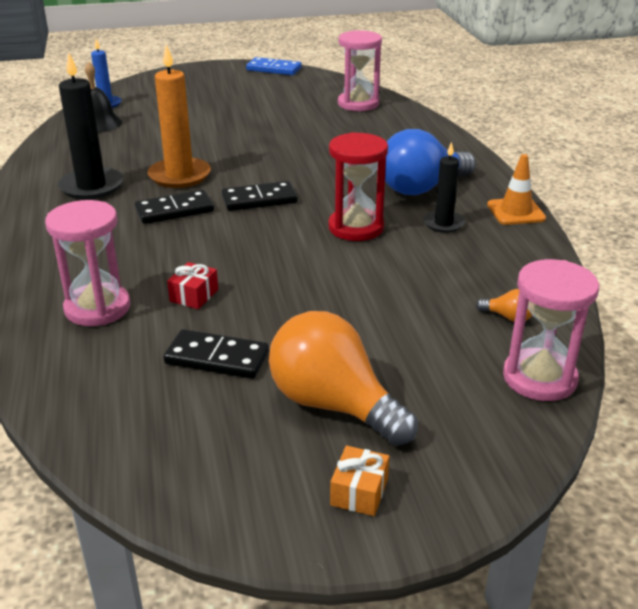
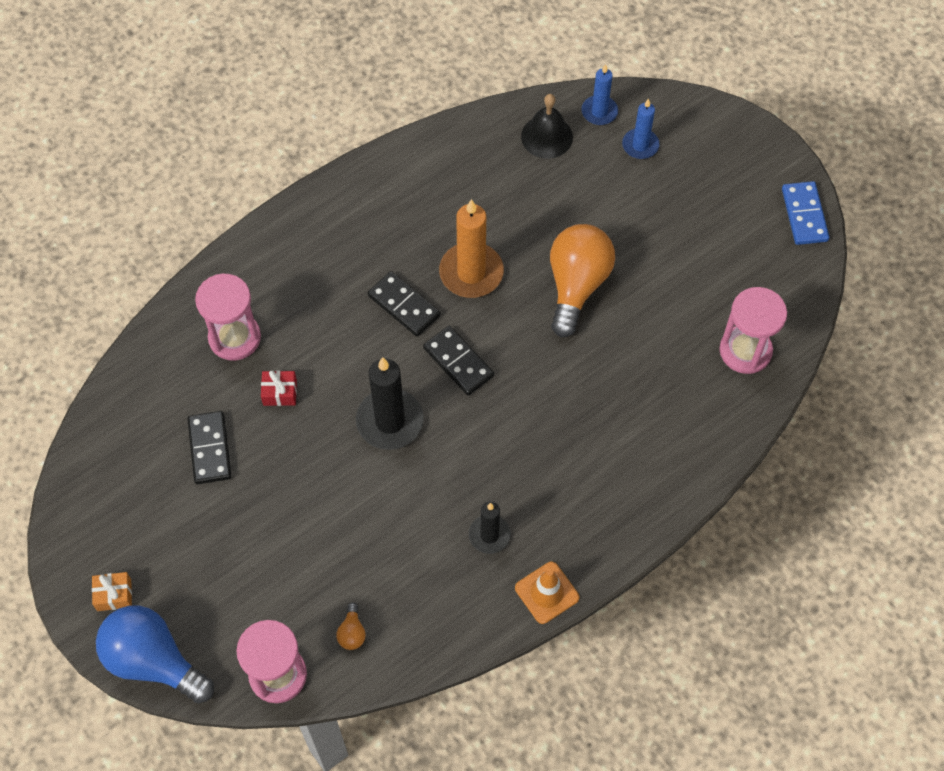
camera: 65 degrees right, 30 degrees up
(91, 186) = (413, 216): black candle -> black candle (390, 421)
(153, 98) = (640, 145): none -> blue candle
(333, 405) = (190, 546): orange light bulb -> orange light bulb (576, 285)
(356, 228) = (445, 464): red hourglass -> none
(421, 188) = (555, 492): blue light bulb -> blue light bulb (153, 661)

